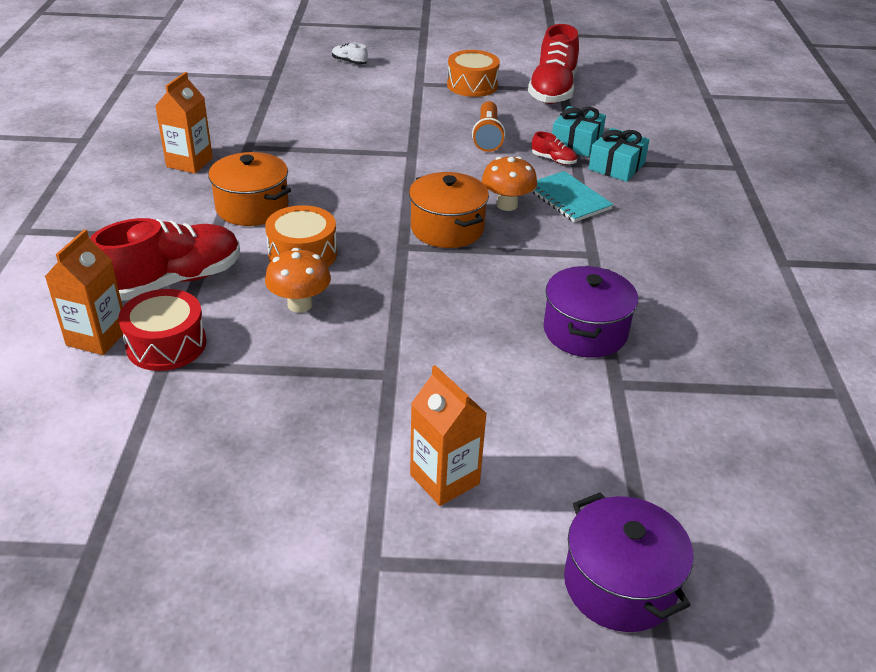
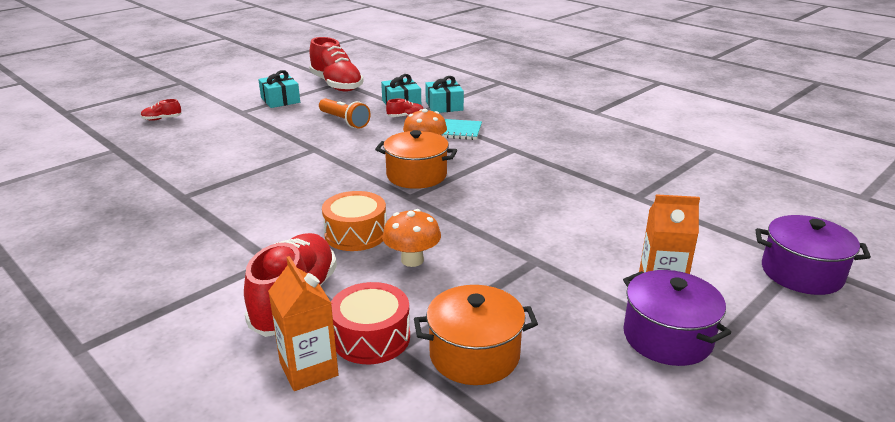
camera: 45 degrees left, 10 degrees down
(189, 162) = (151, 228): orange carton -> none
(252, 207) = (263, 228): orange pot -> orange pot (474, 355)
(349, 62) = (162, 119): white shoe -> red shoe
(472, 85) = (280, 100): orange drum -> turquoise gift
(585, 331) = (580, 184): purple pot -> purple pot (667, 337)

